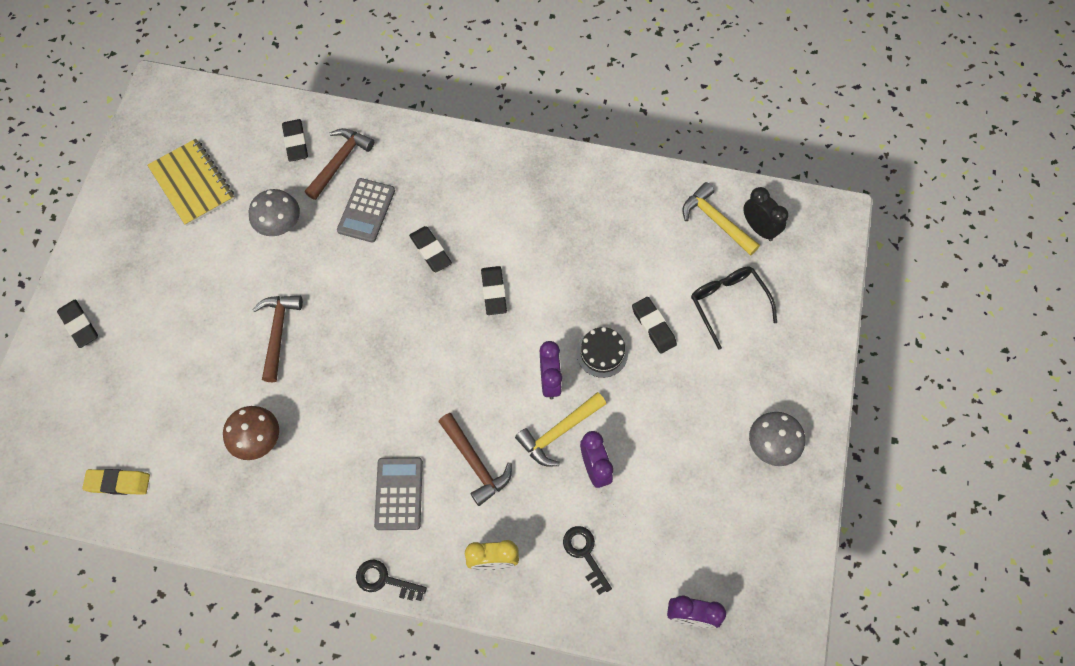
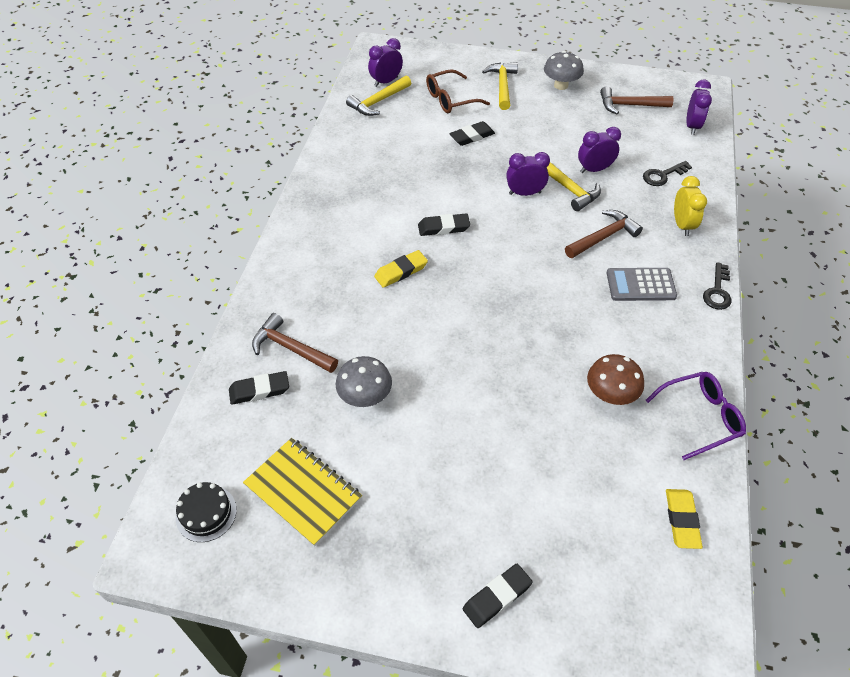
camera: 90 degrees left, 15 degrees down
(192, 184) = (303, 492): yellow notebook -> yellow notebook turned 75 degrees clockwise
(221, 522) = (700, 417): none -> purple glasses
(278, 333) = (494, 387): brown hammer -> brown hammer (630, 105)
(366, 210) = (353, 322): grey calculator -> none
(430, 251) = (401, 271): black eraser -> yellow eraser
(602, 353) = (497, 164): black cake -> black cake (206, 513)
(728, 304) = (451, 99): black glasses -> brown glasses
(759, 228) = (386, 81): black clock -> purple clock
(763, 368) = (502, 86): none -> yellow hammer

